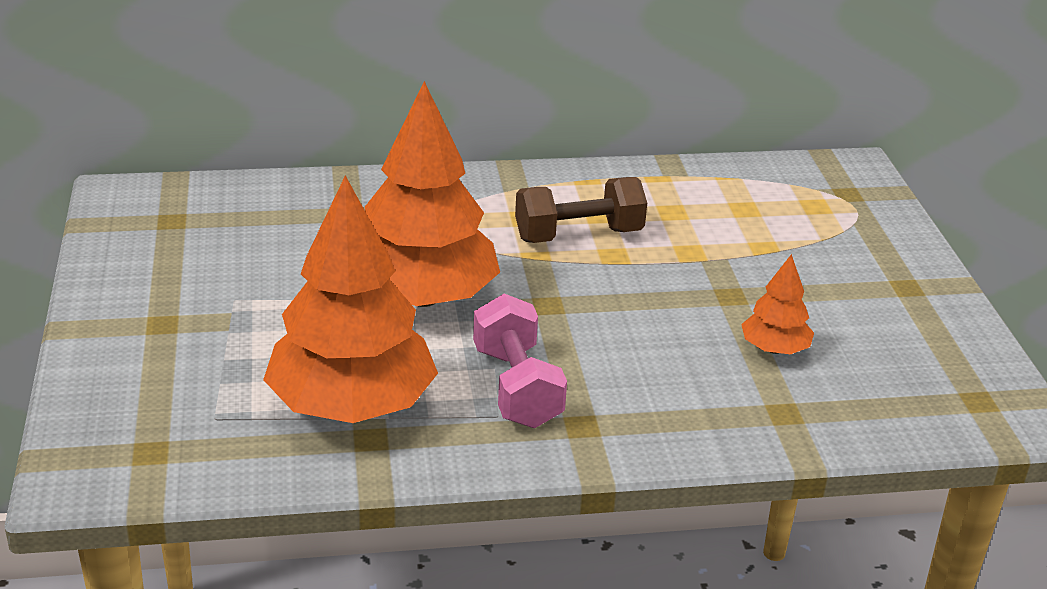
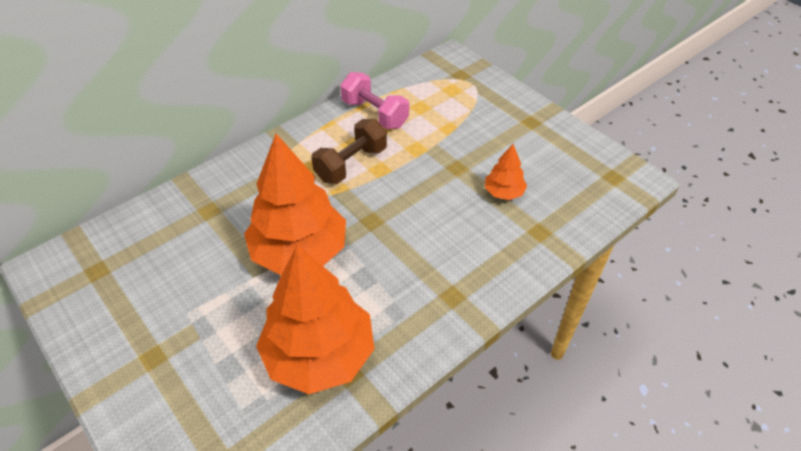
camera: 30 degrees left, 15 degrees up
(517, 387) = (400, 288): pink dumbbell -> pink dumbbell (375, 114)

